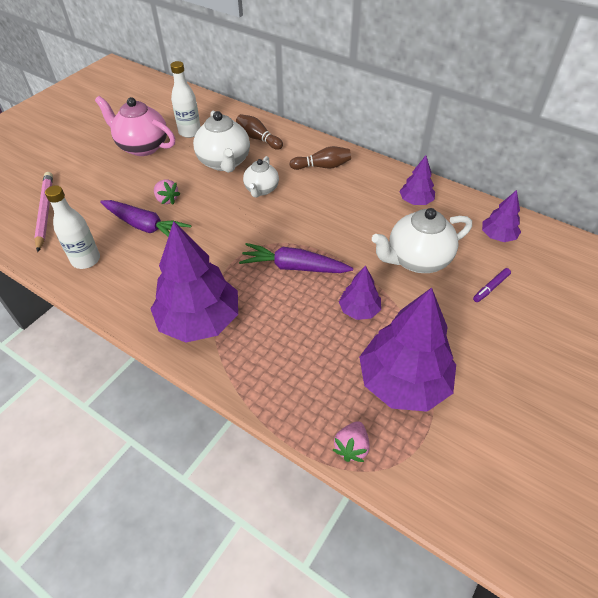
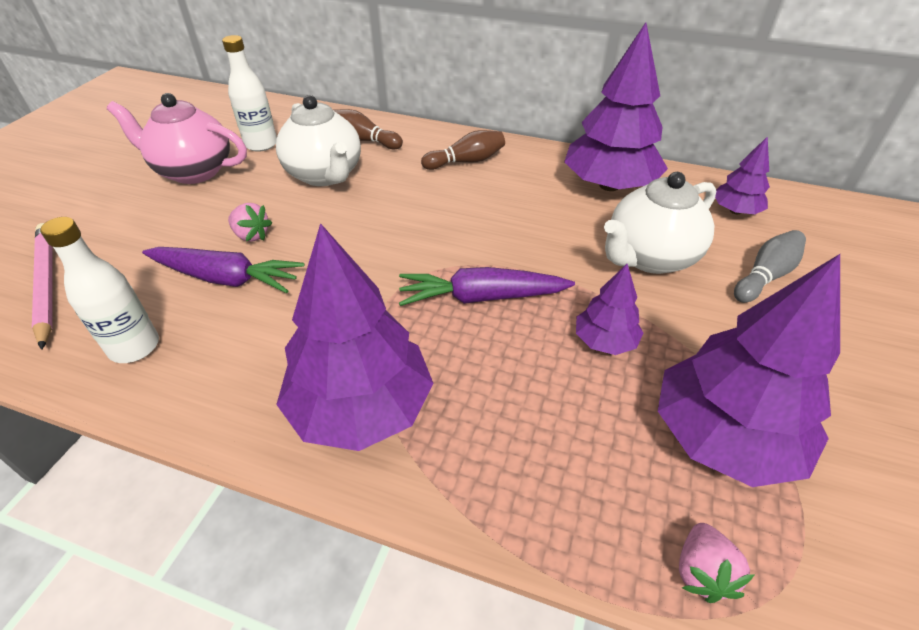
camera: 15 degrees left, 5 degrees down
(261, 189) = (392, 201): white teapot -> none
(415, 201) = (609, 185): purple tree -> purple tree, size x1.99
(491, 287) = (765, 276): purple marker -> grey bowling pin

